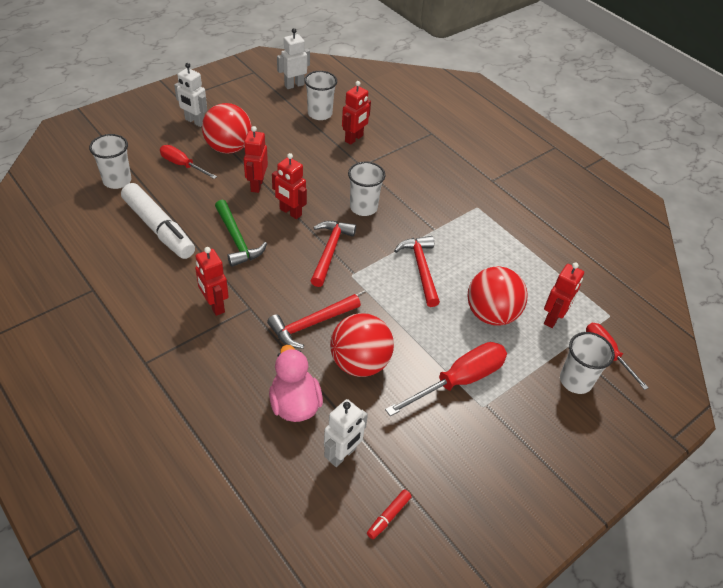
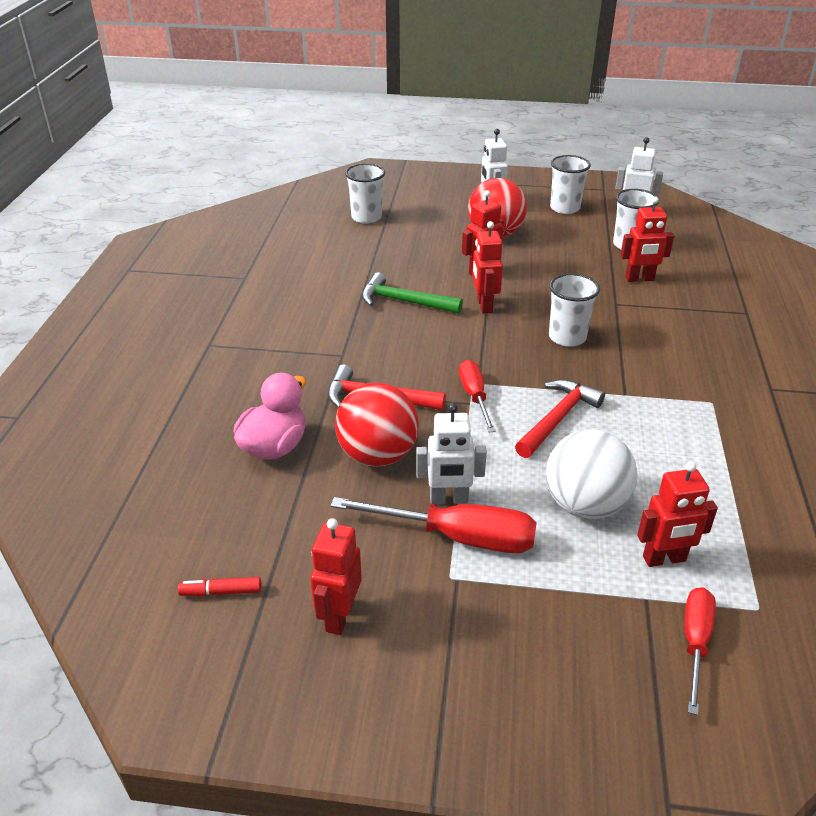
camera: 50 degrees right, 10 degrees down
(159, 228) = (351, 263): white marker -> none
(182, 165) = (435, 229): red screwdriver -> red screwdriver (474, 397)
(214, 305) = (316, 337): red robot -> red robot (339, 616)
(237, 239) = (404, 302): green hammer -> green hammer turned 90 degrees clockwise
(330, 251) = (479, 354): red hammer -> none
(342, 455) = (255, 513): white robot -> white robot (449, 499)
(491, 314) = (585, 505): red ball -> white ball
(575, 381) = (605, 638): white cup -> white cup (565, 208)

